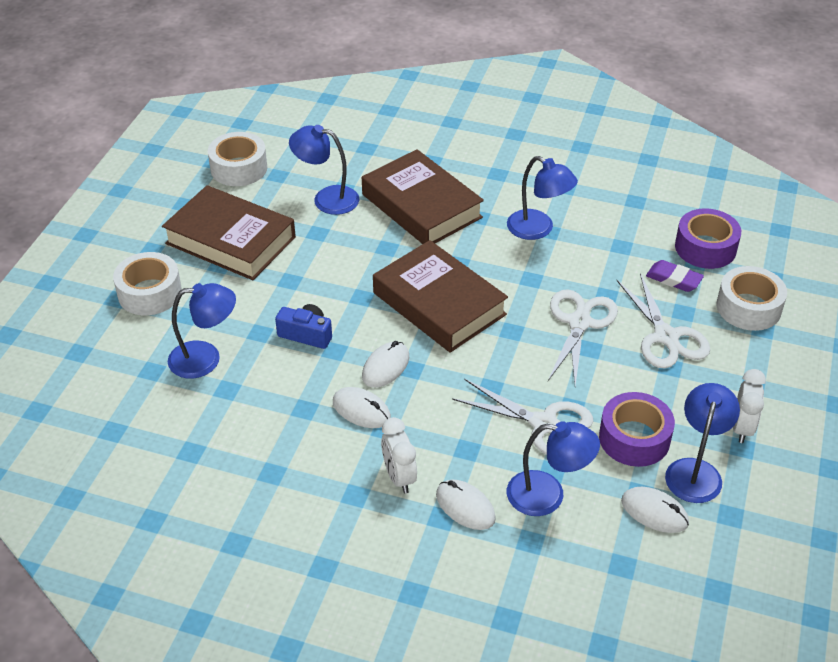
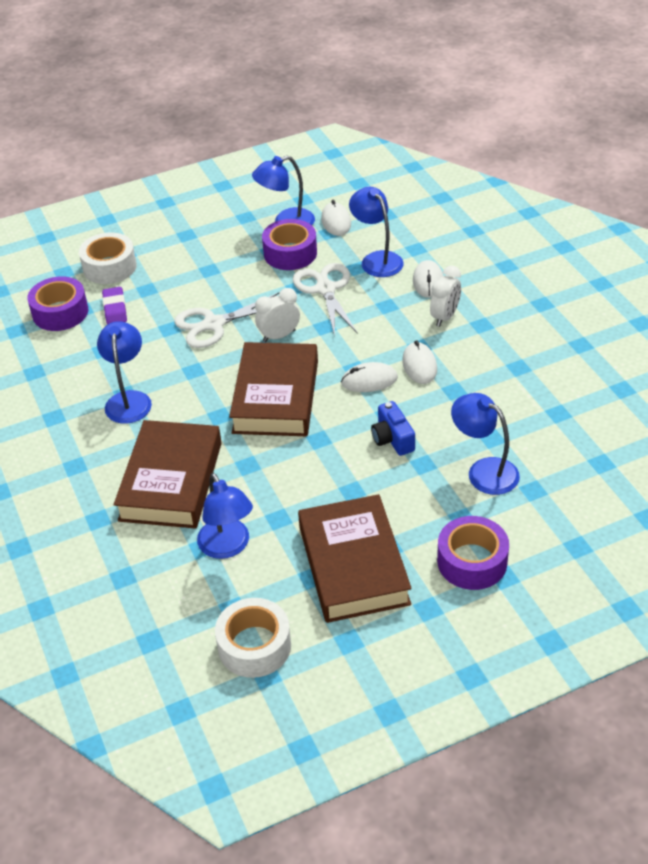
camera: 130 degrees left, 0 degrees up
(150, 293) = (472, 561): white tape -> purple tape
(666, 337) = (182, 284): white scissors -> none
(742, 428) = (229, 223): white clock -> white clock (279, 336)

